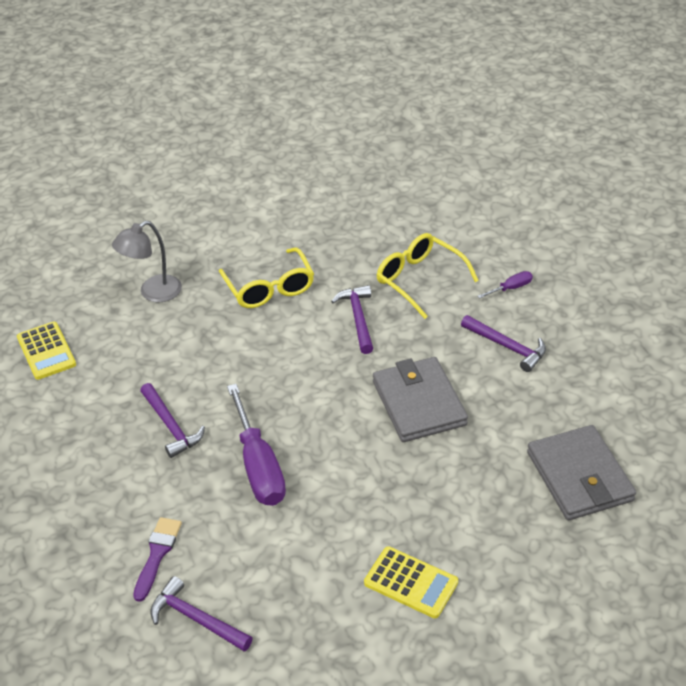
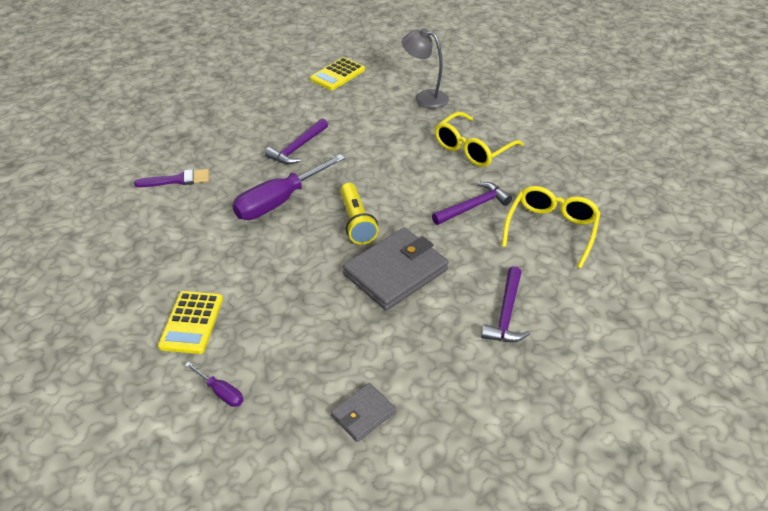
camera: 65 degrees right, 0 degrees up
(196, 619) = (126, 216): purple hammer -> none
(330, 411) = (356, 222): none -> yellow flashlight
(510, 288) = (590, 295): purple screwdriver -> purple screwdriver (221, 392)
(579, 476) = (363, 414): grey wallet -> grey wallet, size x0.52

